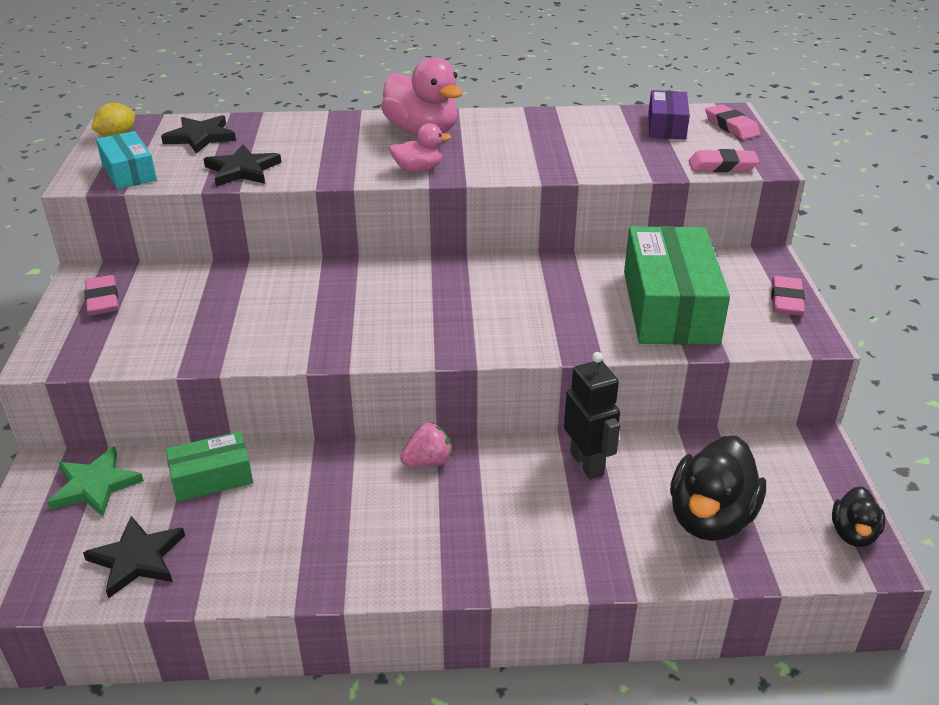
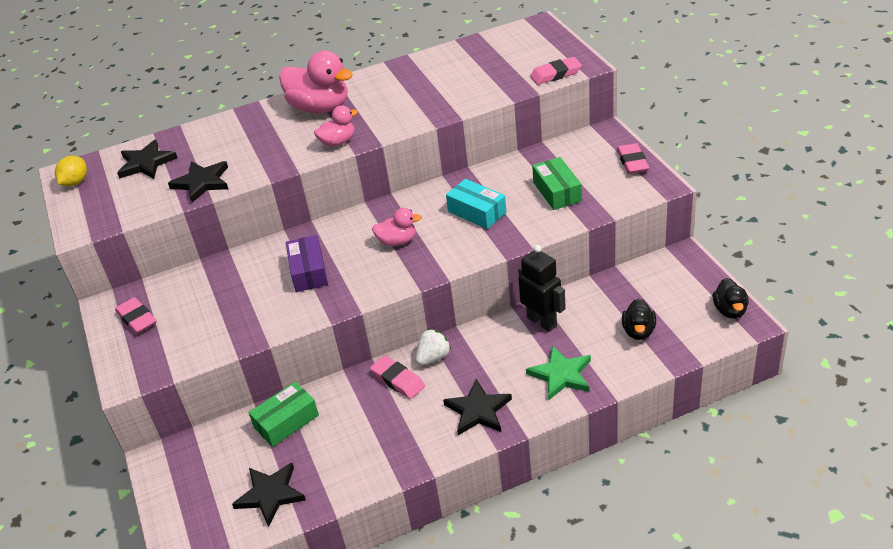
camera: 15 degrees left, 5 degrees up
(95, 485) = (203, 457): green star -> green star (561, 375)
(129, 172) = (112, 211): turquoise box -> turquoise box (477, 212)
(428, 462) = (433, 357): pink strawberry -> white strawberry
(441, 305) = (397, 241): none -> pink duck
(446, 547) = (478, 410): none -> black star
(666, 126) = (499, 50): purple box -> purple box (308, 271)
(669, 307) = (557, 192): green box -> green box, size x0.53
(710, 518) = (638, 331): black duck -> black duck, size x0.55
(731, 126) = (546, 37): pink eraser -> pink eraser (398, 380)

